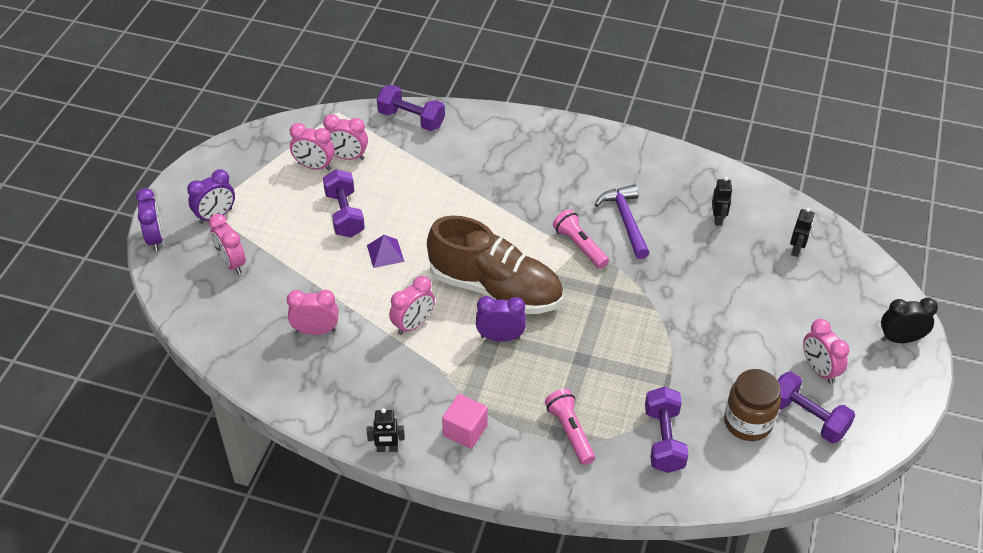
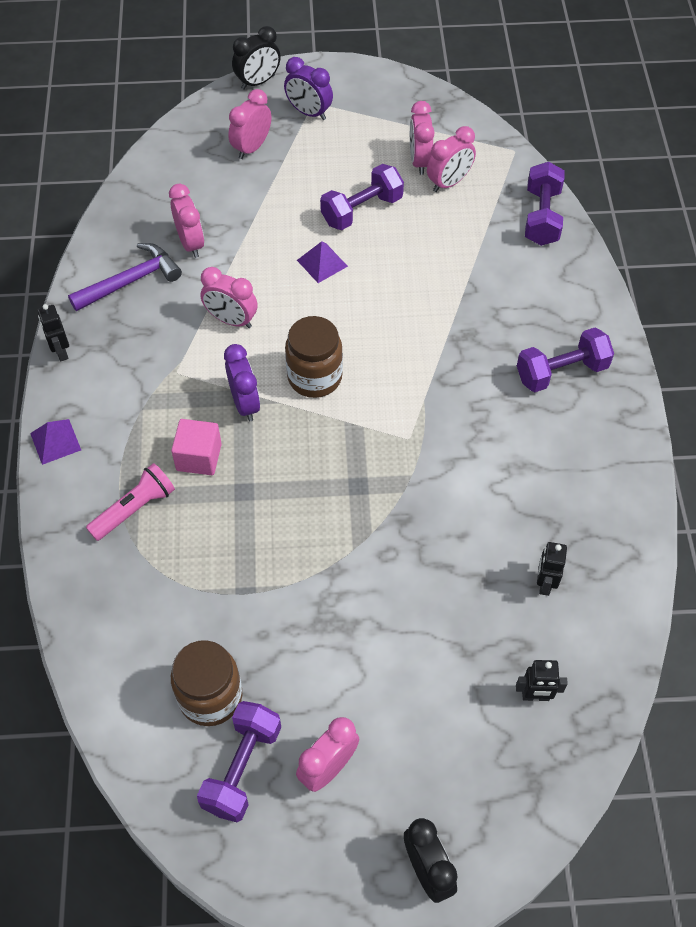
camera: 70 degrees right, 10 degrees up
(155, 238) = (258, 82): purple clock -> black clock
(347, 157) = (449, 183): pink clock -> pink clock turned 120 degrees counterclockwise
(465, 430) = (105, 411): pink cube -> pink cube (199, 457)
(481, 472) = (55, 441): none -> purple pyramid
(495, 288) = (314, 377): brown shoe -> brown jar
(579, 246) = (420, 441): pink flashlight -> none
(625, 220) = (487, 478): purple hammer -> purple hammer (131, 281)
(663, 440) = (153, 608): purple dumbbell -> purple dumbbell (561, 372)
(718, 219) = (545, 583): black robot -> black robot turned 120 degrees clockwise

